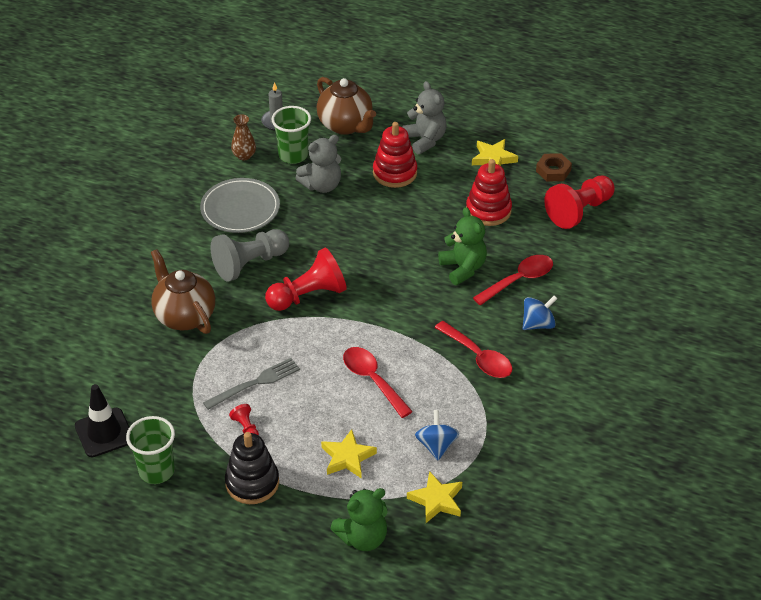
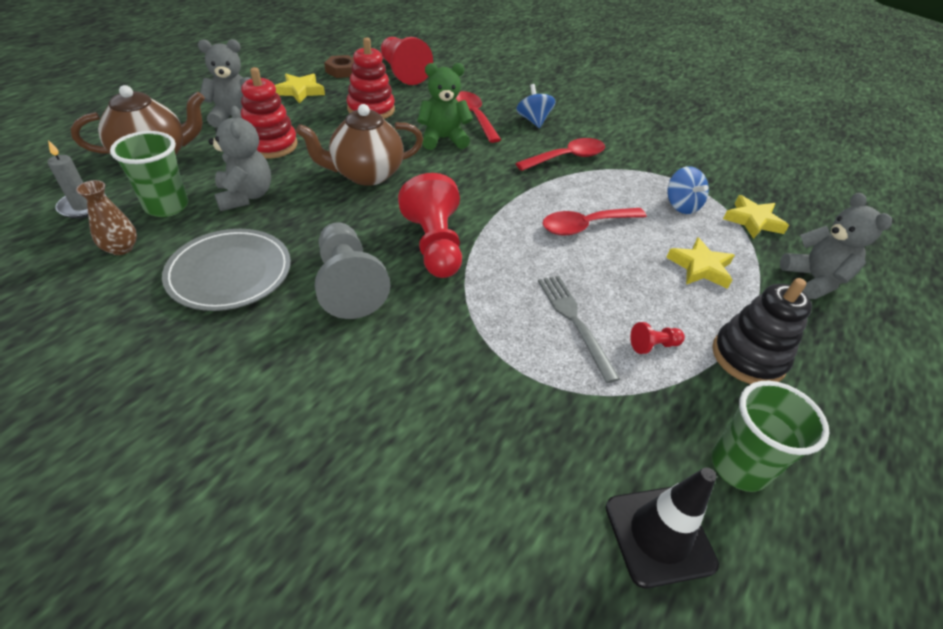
camera: 80 degrees left, 0 degrees up
(184, 316) = (420, 375): brown teapot -> brown teapot (366, 175)
(363, 538) = (814, 280): green teddy bear -> grey teddy bear
(436, 445) = (681, 205): blue spinning top -> blue spinning top turned 120 degrees counterclockwise

